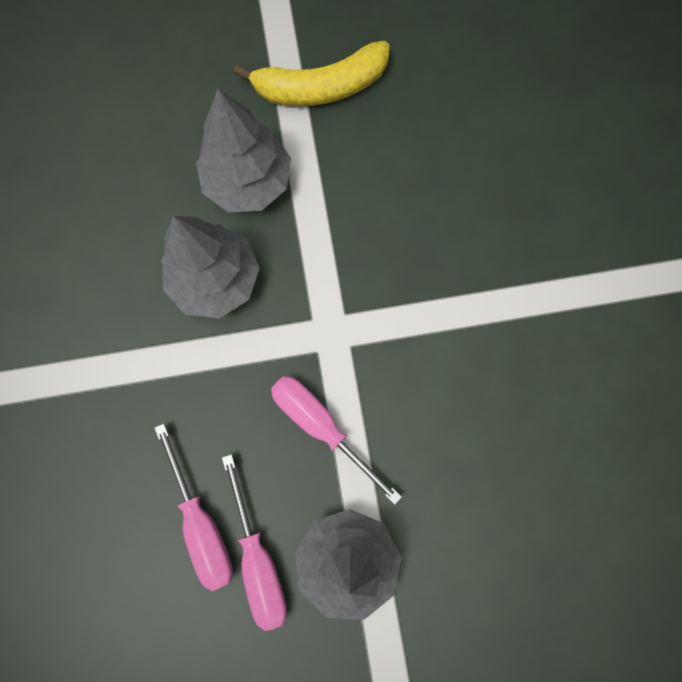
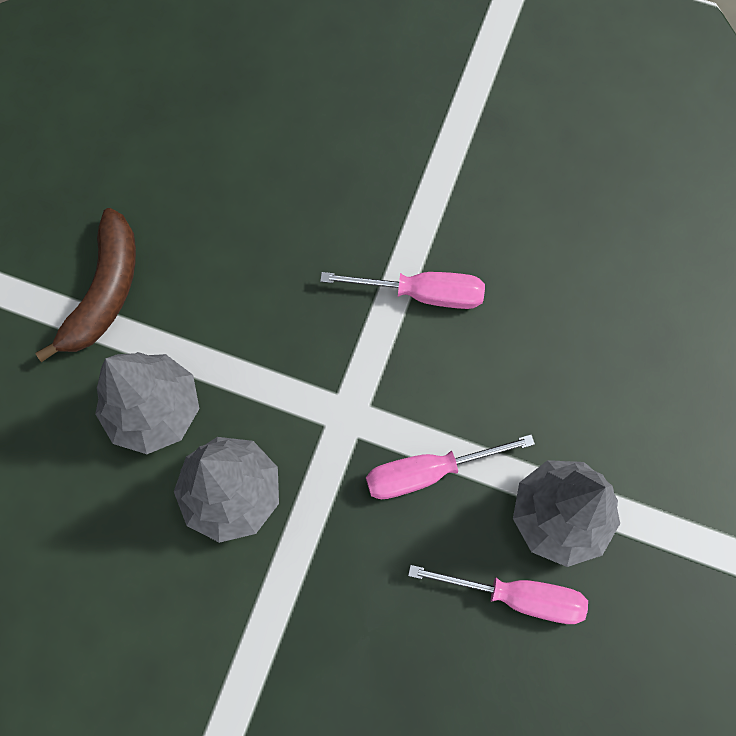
camera: 60 degrees left, 5 degrees down
(201, 524) = (456, 632): pink screwdriver -> pink screwdriver (422, 293)
(321, 86) = (105, 291): yellow banana -> brown banana

